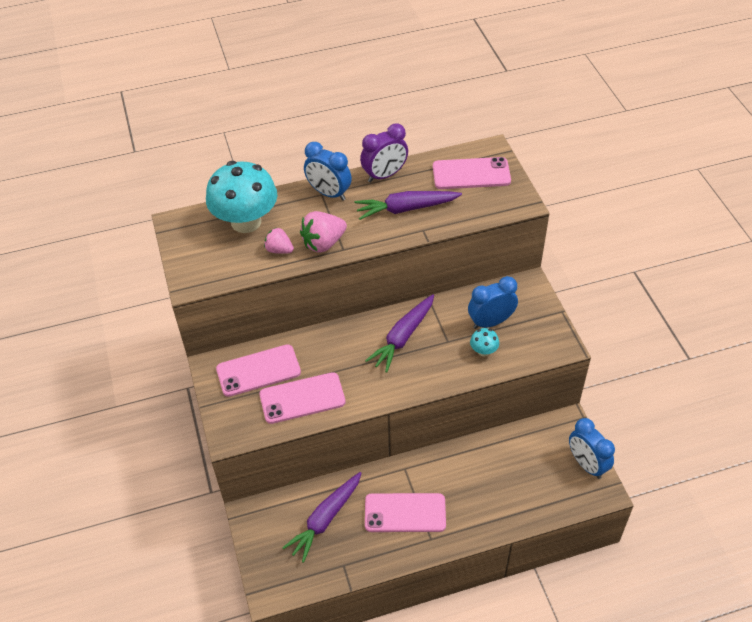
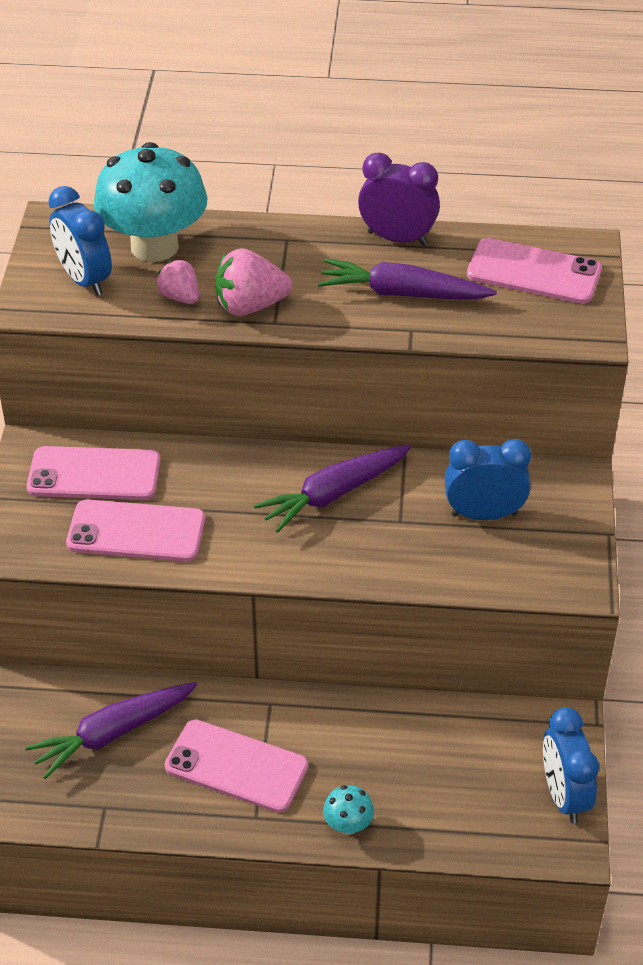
camera: 20 degrees right, 5 degrees down
(329, 193) = (298, 241): blue clock -> blue clock (84, 280)
(384, 175) = (397, 238): purple clock -> purple clock turned 150 degrees counterclockwise
(483, 351) = (448, 552): turquoise mushroom -> turquoise mushroom (348, 825)

